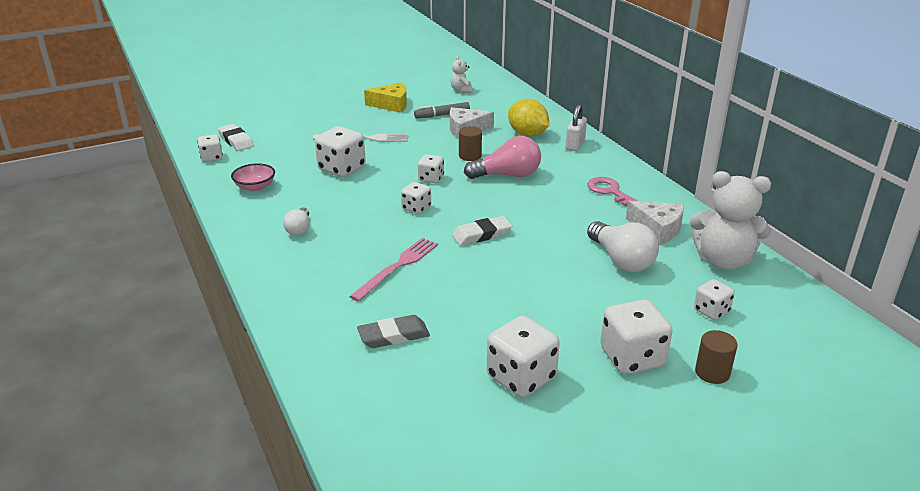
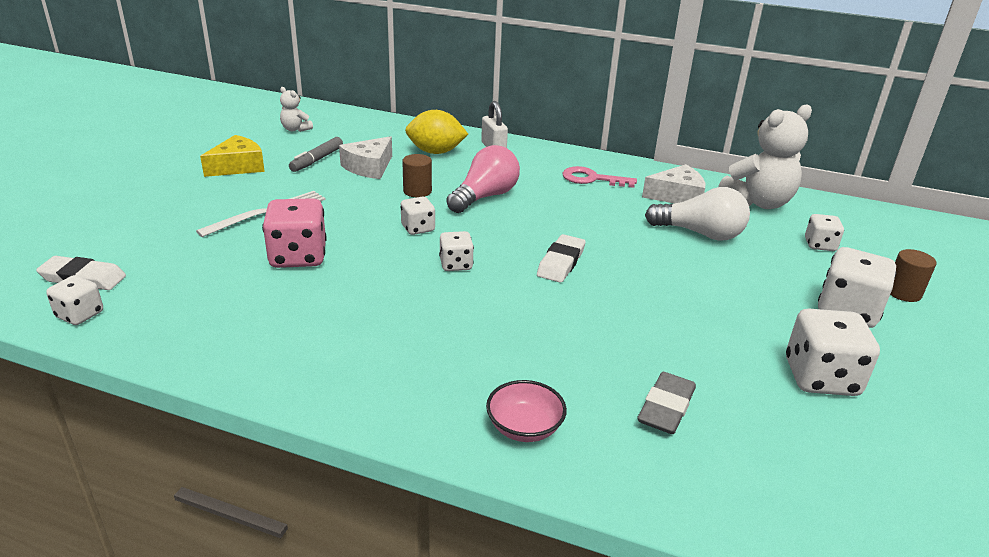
camera: 45 degrees left, 0 degrees up
(255, 187) = (217, 325): pink bowl -> pink bowl (524, 427)
(299, 229) = (366, 348): white light bulb -> none
(342, 169) = (298, 257): white dice -> pink dice
(397, 267) = (544, 334): pink fork -> none

